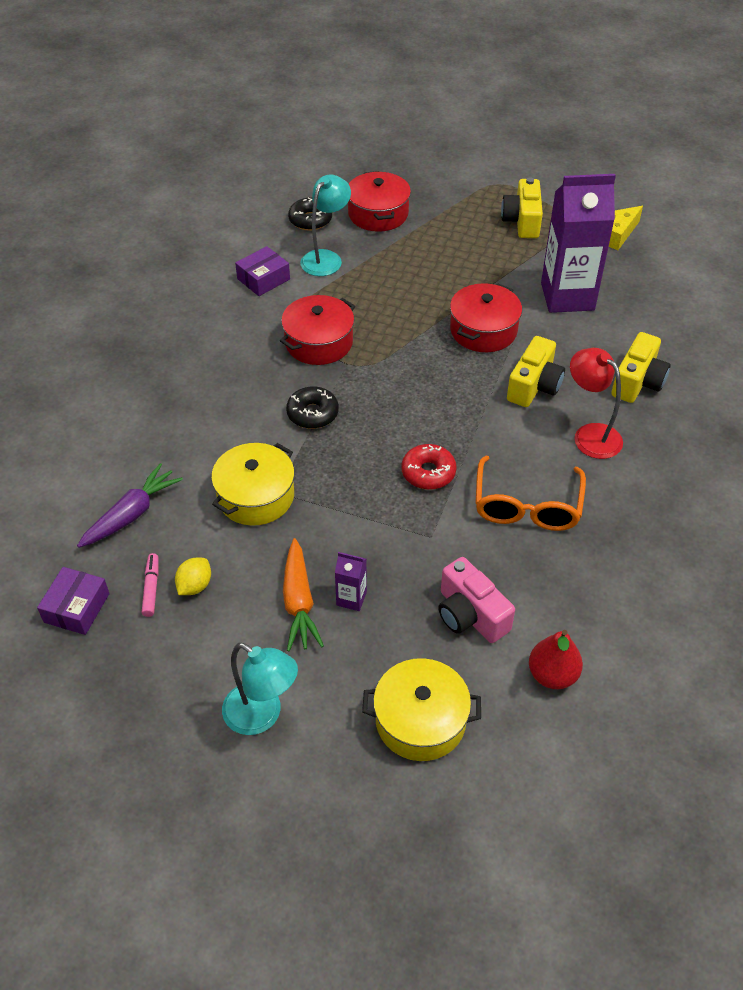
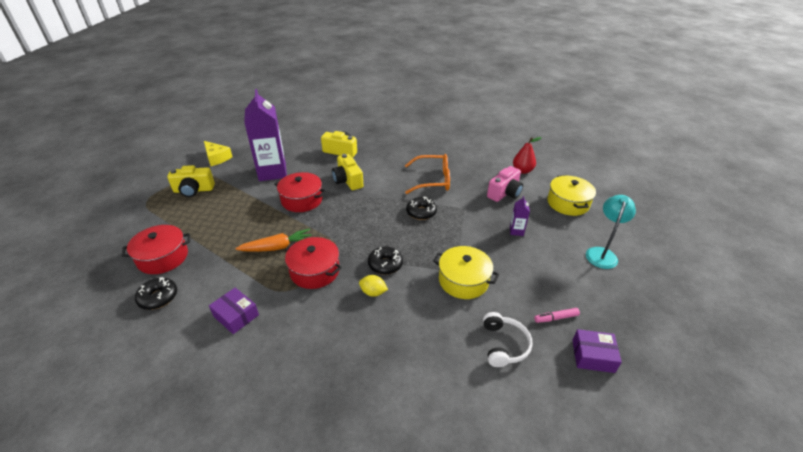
camera: 100 degrees left, 10 degrees down
(132, 514) = (504, 345): purple carrot -> white headphones
(195, 586) = (542, 296): yellow lemon -> yellow lemon (373, 292)
(299, 602) = (529, 250): orange carrot -> orange carrot (277, 247)
(326, 258) = (214, 280): turquoise lamp -> none
(428, 472) = (421, 212): red donut -> black donut
(534, 386) = (348, 181): yellow camera -> yellow camera turned 135 degrees counterclockwise
(590, 435) = (380, 164): red lamp -> none

